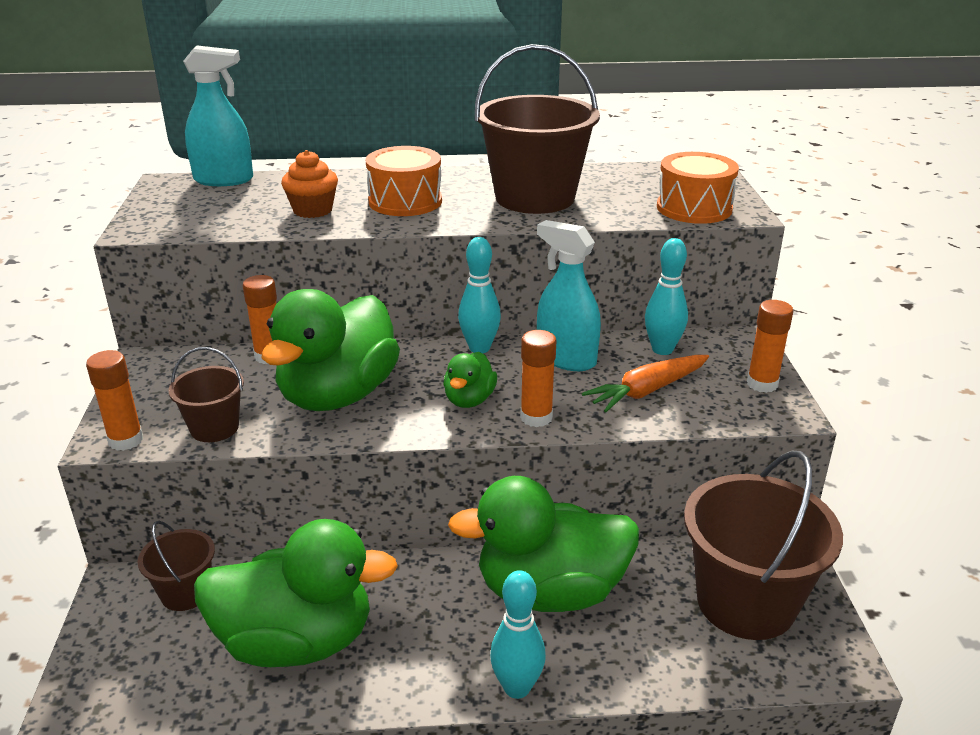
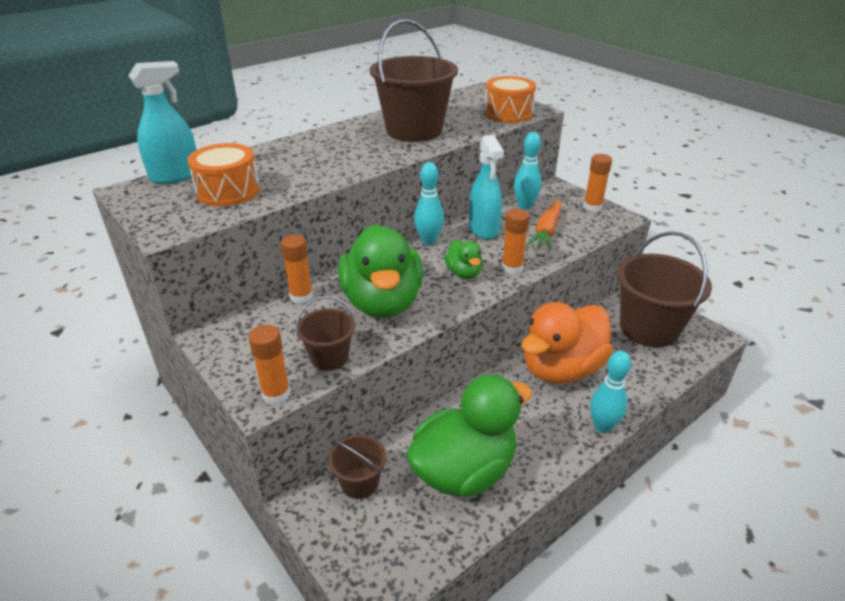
camera: 35 degrees left, 5 degrees up
(312, 210) = (282, 178): orange cupcake -> none
(405, 201) = (337, 154): orange drum -> orange drum (228, 191)
(550, 591) = (561, 369): green duck -> orange duck
(566, 358) = (483, 229): turquoise spray bottle -> turquoise spray bottle turned 105 degrees counterclockwise

